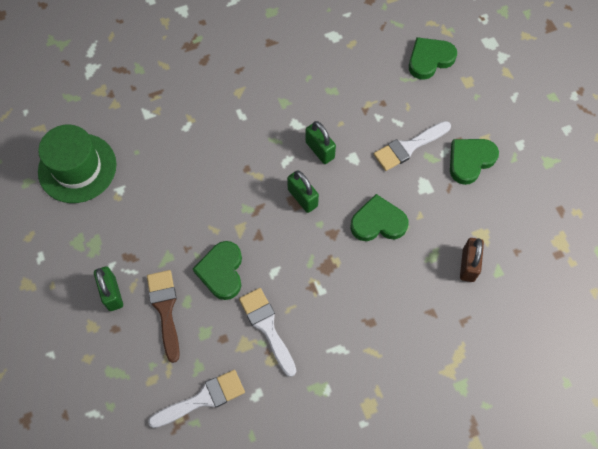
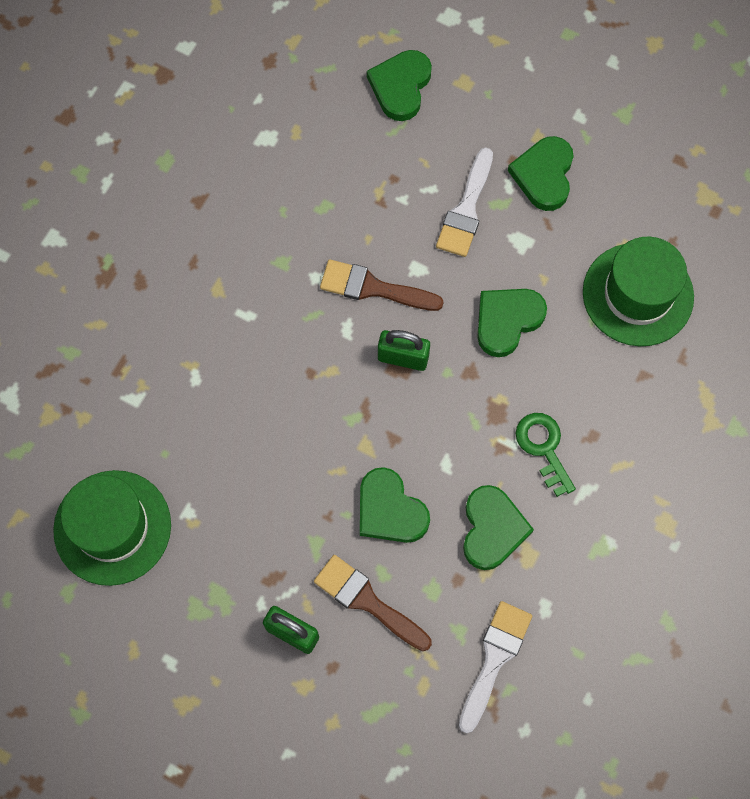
camera: 40 degrees left, 5 degrees up
(267, 327) = (492, 529): white brush -> green heart
(320, 150) = (373, 288): green padlock -> brown brush
(336, 306) = (543, 448): none -> green key
(468, 265) = (638, 294): brown padlock -> green hat

